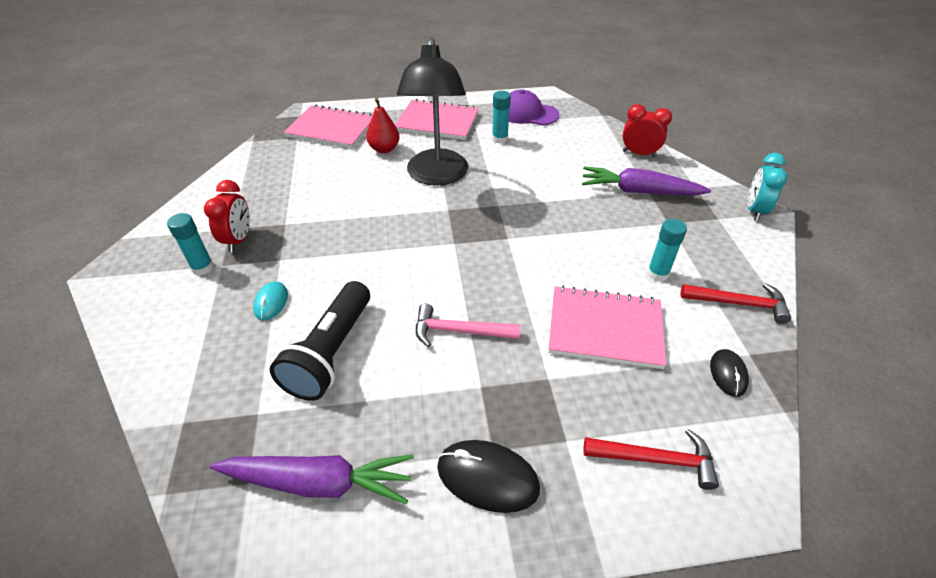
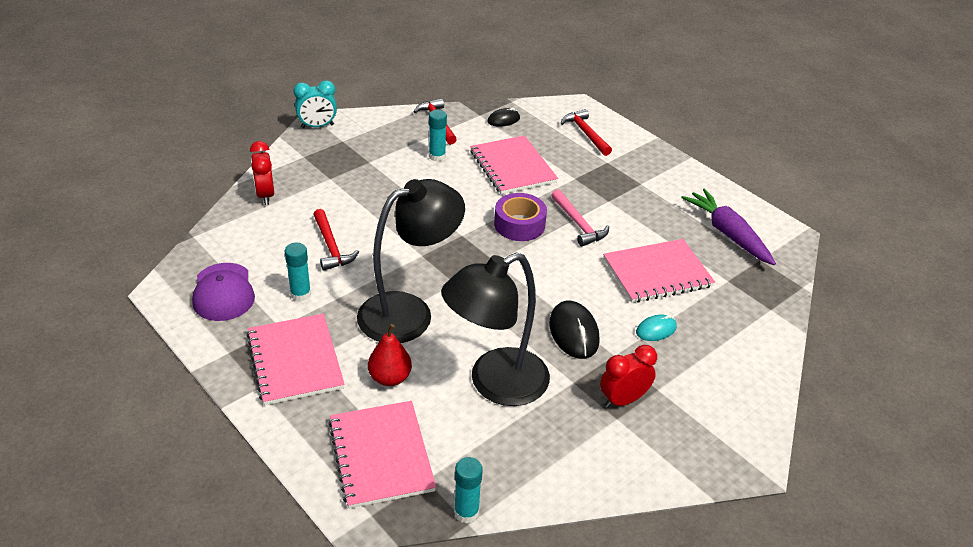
camera: 125 degrees left, 5 degrees down
(202, 268) = (673, 399): turquoise glue stick -> turquoise glue stick (466, 512)
(328, 187) = (495, 384): none -> black lamp
(331, 352) = (657, 273): black flashlight -> pink notebook
(487, 477) = (656, 180): black mouse -> black mouse (573, 332)
(493, 283) = (519, 224): none -> purple tape
(544, 165) = (331, 247): none -> red hammer
(639, 191) = (334, 183): purple carrot -> none

